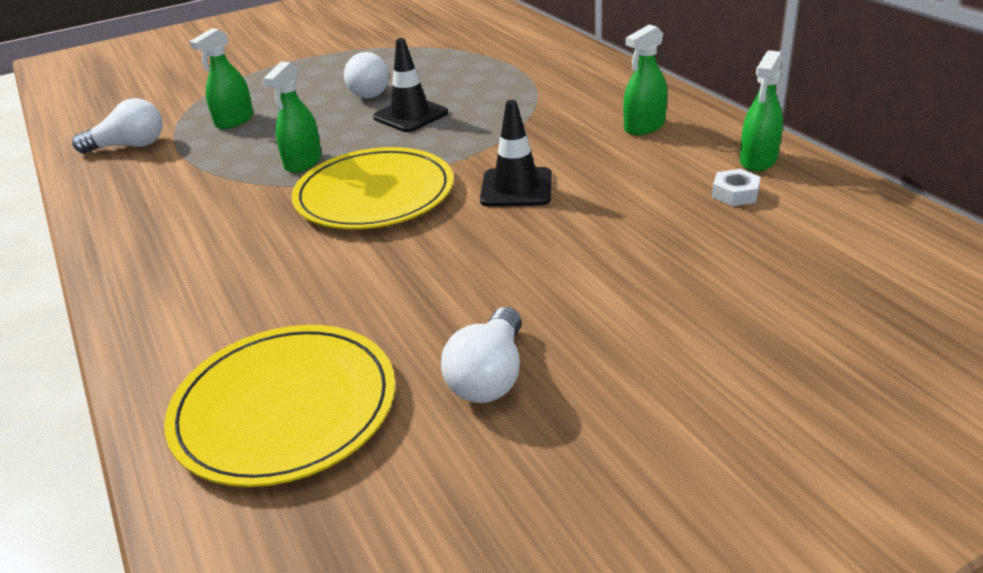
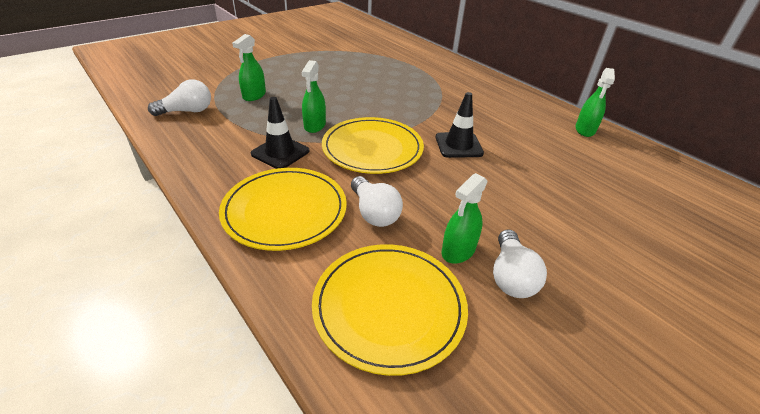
camera: 15 degrees left, 5 degrees up
(202, 280) = (285, 210): none -> yellow plate
(367, 91) = (333, 78): white light bulb -> white light bulb (374, 212)
(410, 115) = (369, 96): black traffic cone -> black traffic cone (280, 152)
(644, 127) = (511, 107): green spray bottle -> green spray bottle (458, 251)
(735, 194) = (584, 150): white nut -> none

